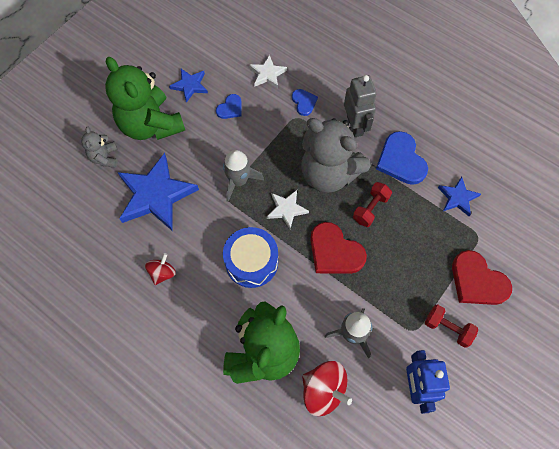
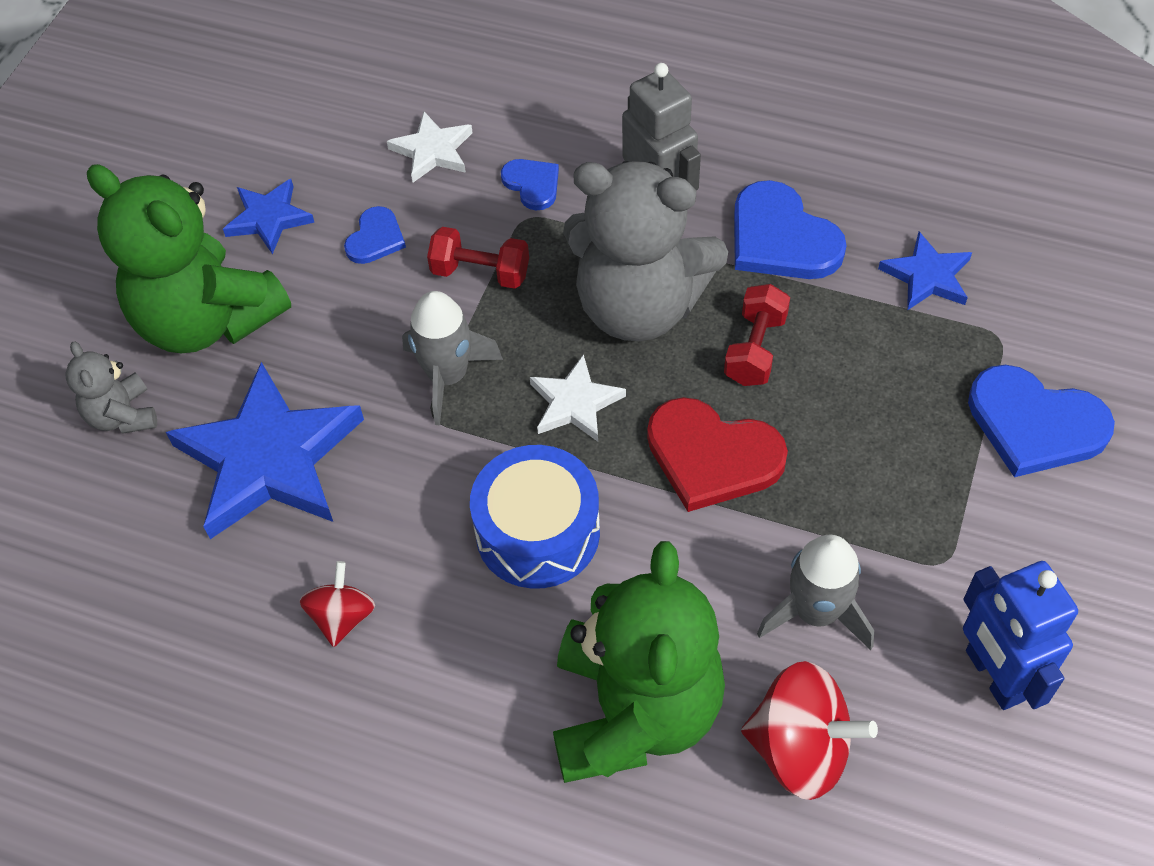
camera: 15 degrees left, 10 degrees down
(447, 328) = (1013, 535): red dumbbell -> red dumbbell (480, 272)
(477, 281) = (1035, 424): red heart -> blue heart

